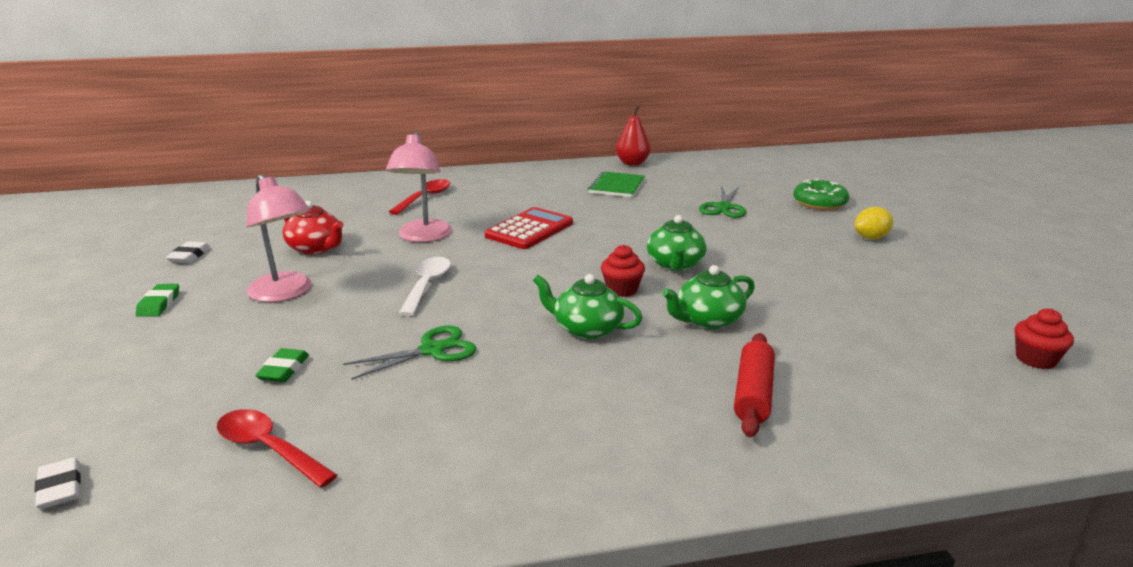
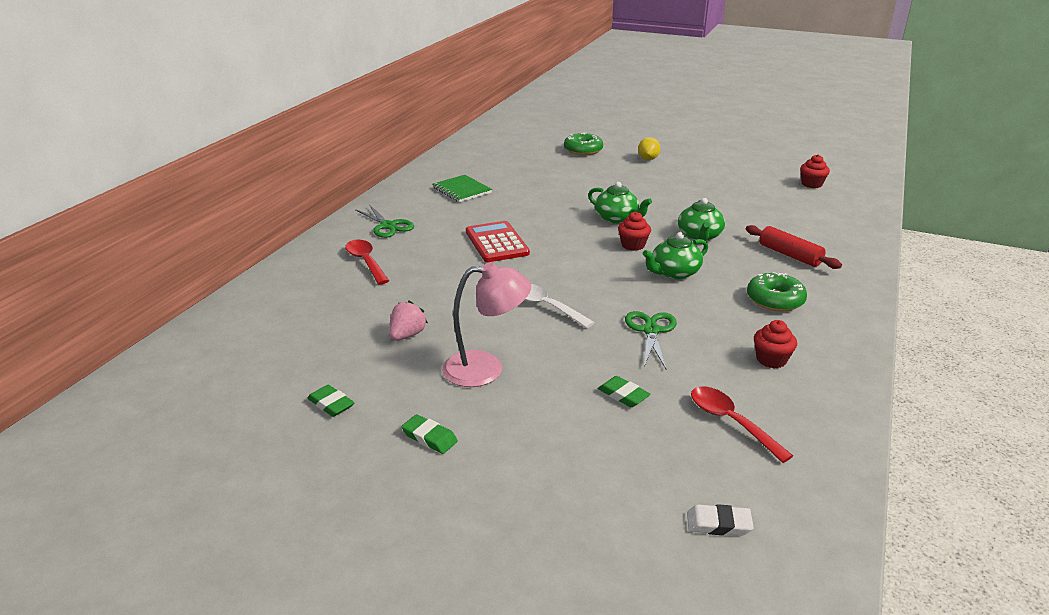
camera: 55 degrees left, 5 degrees up
(189, 256) = (331, 404): white eraser -> green eraser
(268, 449) = (731, 422): red spoon -> red spoon turned 75 degrees clockwise
(316, 248) = (407, 335): red teapot -> pink strawberry
(423, 237) = (451, 284): pink lamp -> none
(436, 445) = (771, 359): none -> red cupcake
(602, 412) = (775, 300): none -> green donut
(632, 163) = (425, 171): red pear -> none
(723, 207) = (550, 175): green scissors -> green scissors (388, 226)

